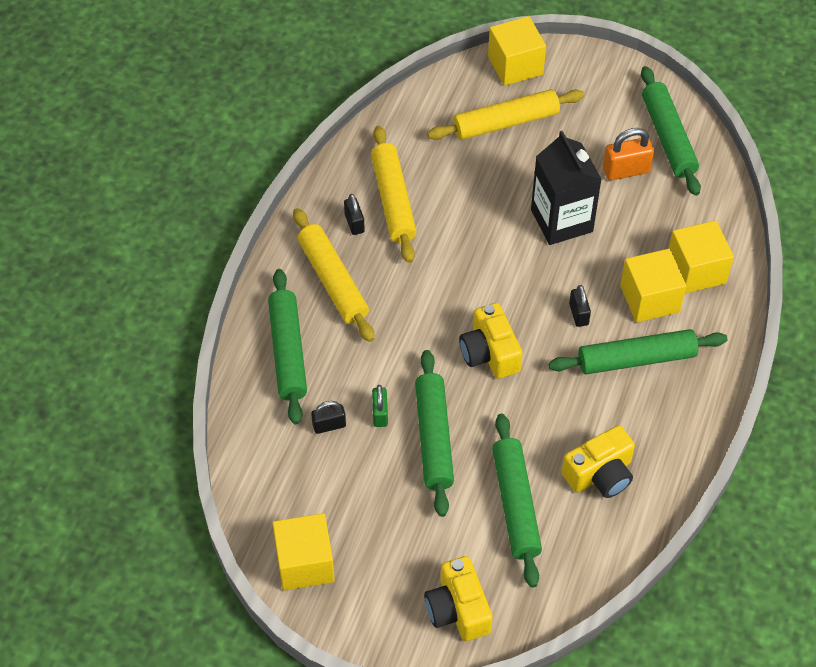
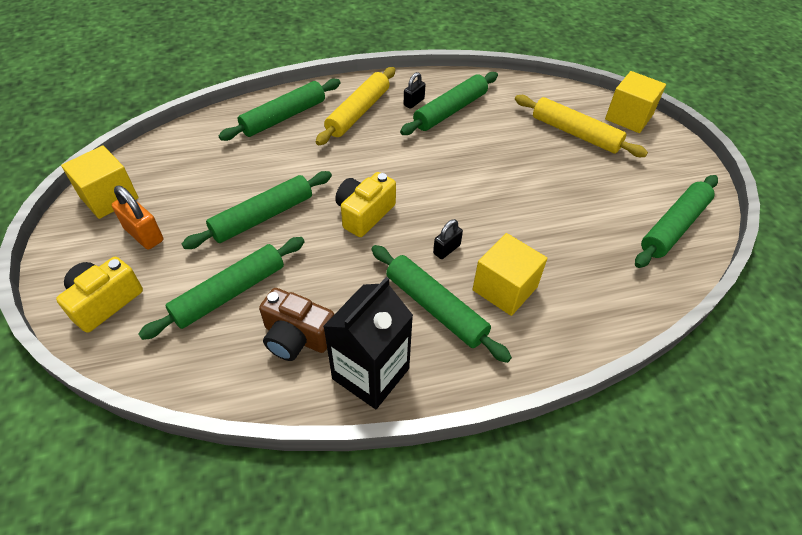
camera: 55 degrees right, 5 degrees down
(329, 425) = (236, 160): black padlock -> none
(380, 414) = (264, 180): green padlock -> none
(393, 200) = (450, 111): yellow rolling pin -> green rolling pin
(561, 220) = (524, 200): black carton -> black carton (370, 373)
(600, 474) = (297, 337): yellow camera -> brown camera
(626, 170) = (611, 216): orange padlock -> orange padlock (144, 234)
(696, 270) = (565, 307): yellow cube -> none

